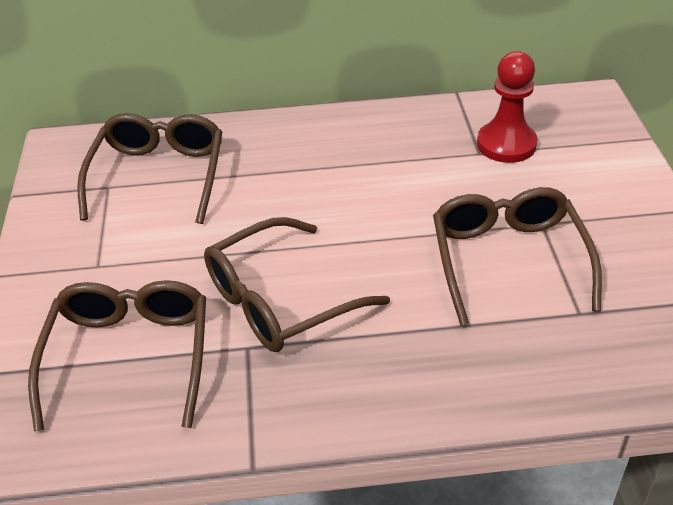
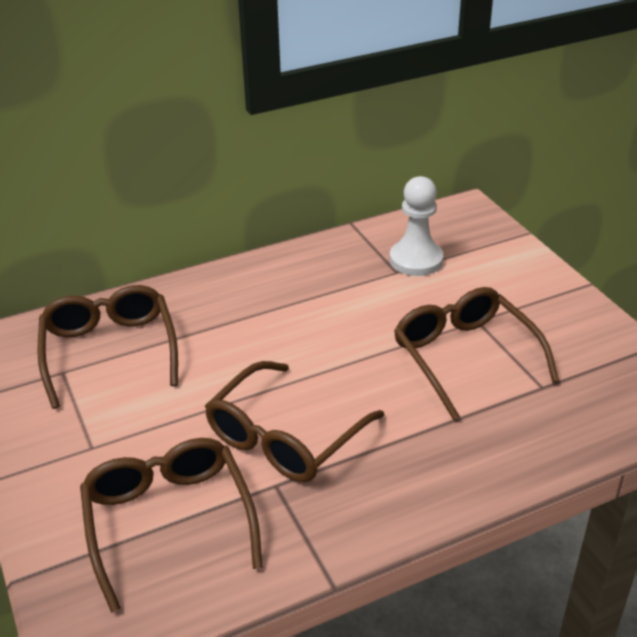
camera: 20 degrees left, 5 degrees down
(506, 144) = (416, 260): red pawn -> white pawn

